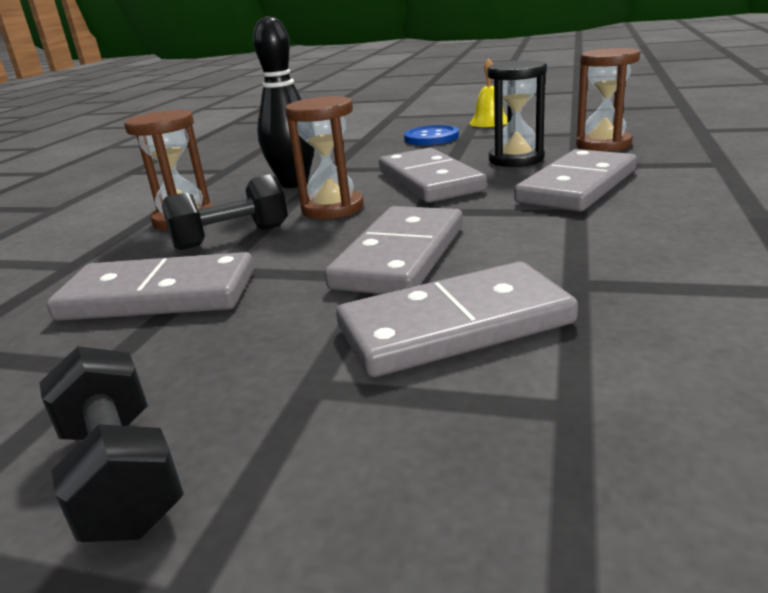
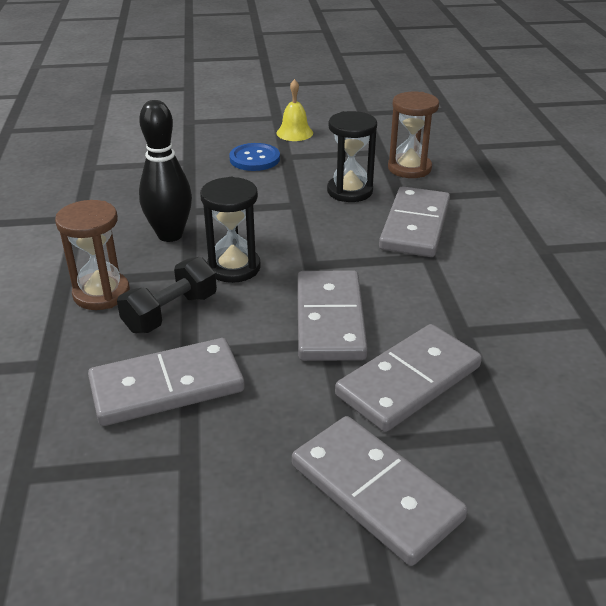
camera: 25 degrees left, 10 degrees up
(121, 474) = (286, 531): black dumbbell -> none
(332, 208) = (234, 267): brown hourglass -> black hourglass
(429, 181) = (293, 225): grey domino -> grey domino (375, 492)

